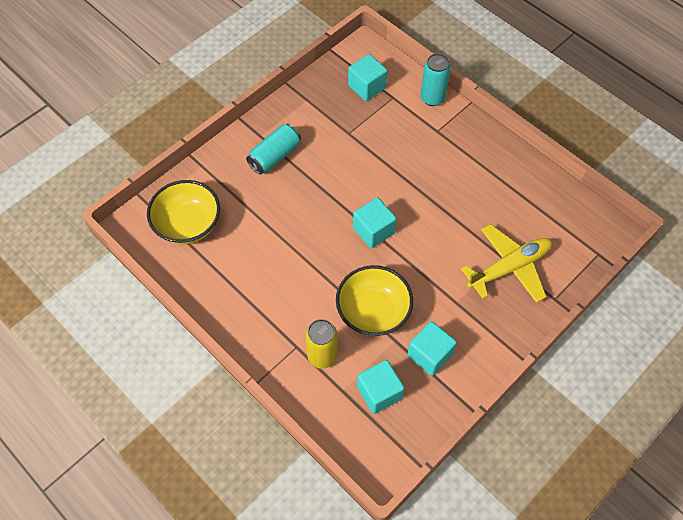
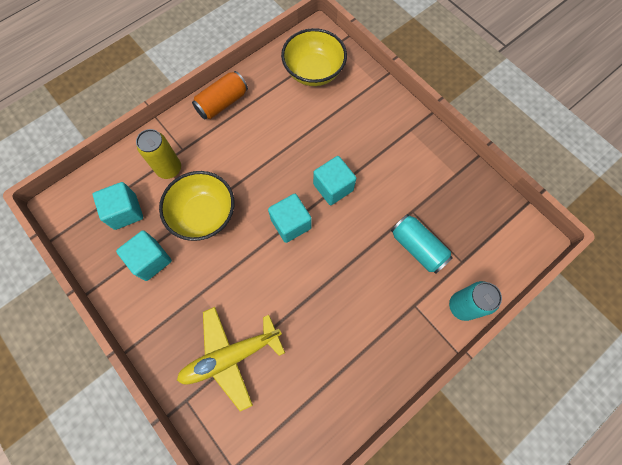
camera: 95 degrees right, 10 degrees up
(232, 313) = (222, 103): none -> orange can
(275, 156) = (384, 141): turquoise can -> turquoise can (417, 247)
(367, 87) = (476, 235): turquoise cube -> turquoise cube (333, 187)
(509, 267) = (230, 356): yellow plane -> yellow plane turned 90 degrees clockwise

